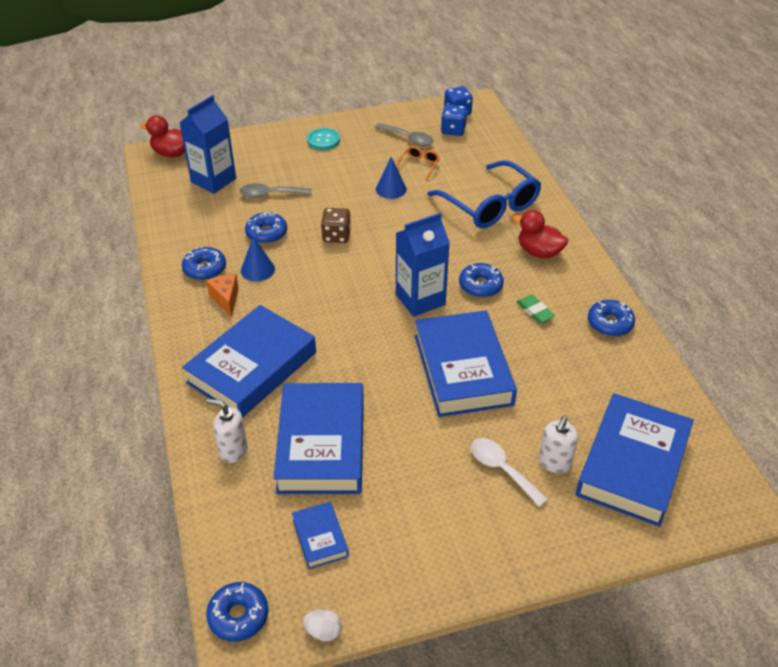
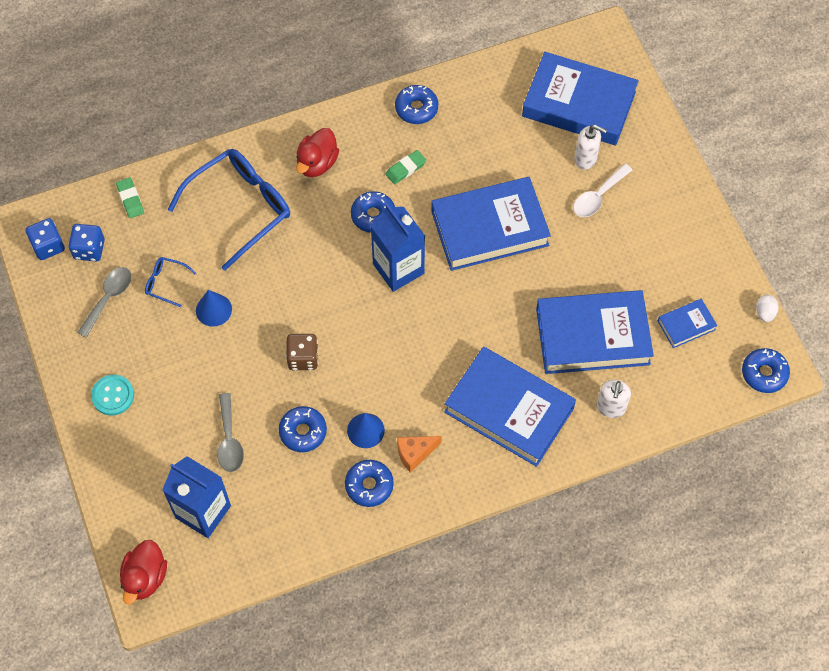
camera: 95 degrees left, 20 degrees up
(419, 165) = (166, 283): orange glasses -> blue glasses
(499, 149) = (130, 199): none -> green eraser

